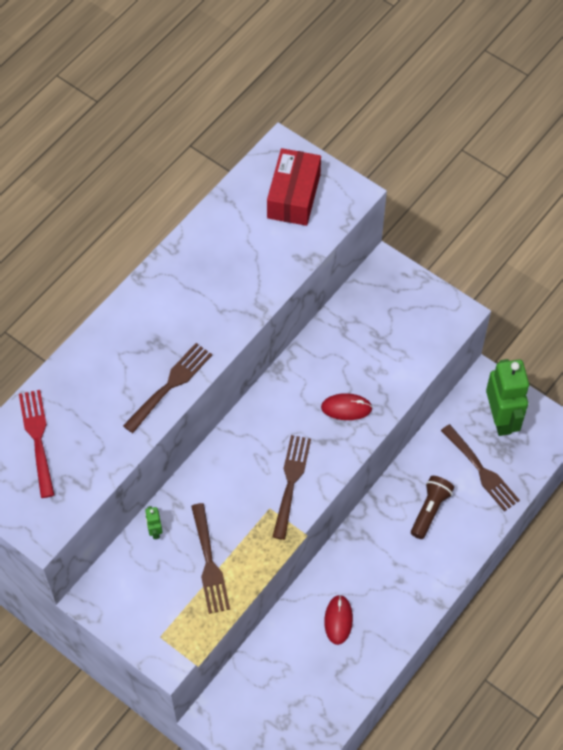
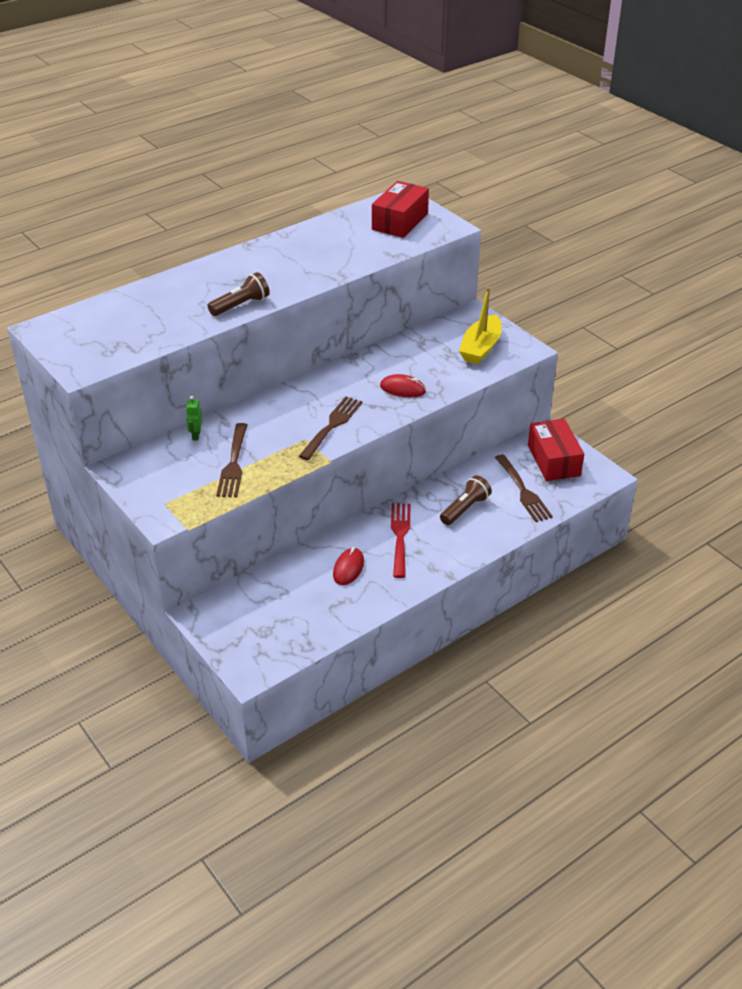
camera: 15 degrees right, 20 degrees down
(37, 439) = (111, 317): red fork -> red fork (400, 536)
(170, 385) = (241, 305): brown fork -> brown flashlight
(409, 323) = (480, 348): none -> yellow boat
(501, 419) = (553, 460): green robot -> red box

